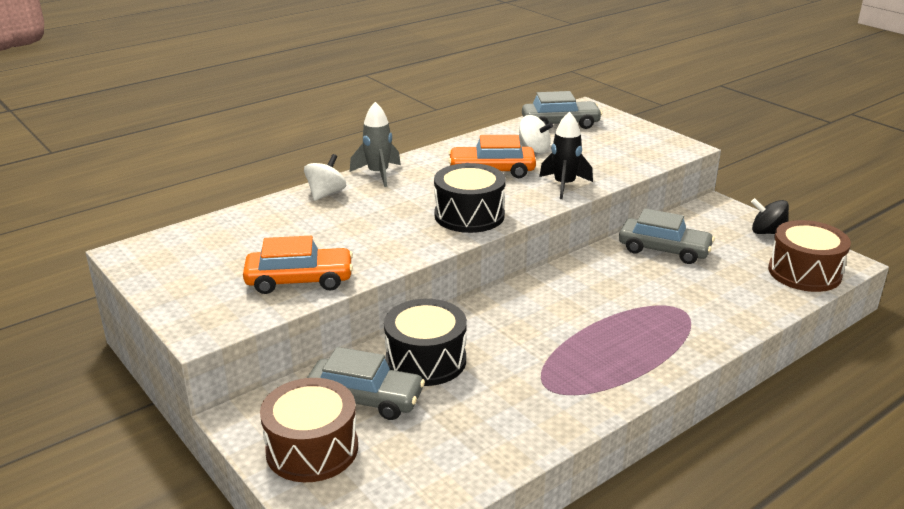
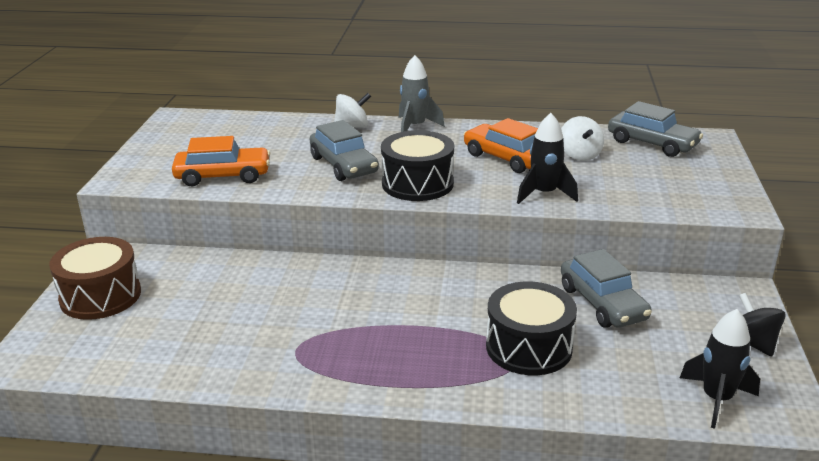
camera: 45 degrees right, 0 degrees up
(299, 280) = (223, 176): orange car -> orange car turned 45 degrees counterclockwise
(365, 399) = (180, 284): grey car -> grey car (343, 165)
(426, 360) = (258, 282): black drum -> black drum (529, 347)
(804, 272) = (716, 399): brown drum -> black rocket

